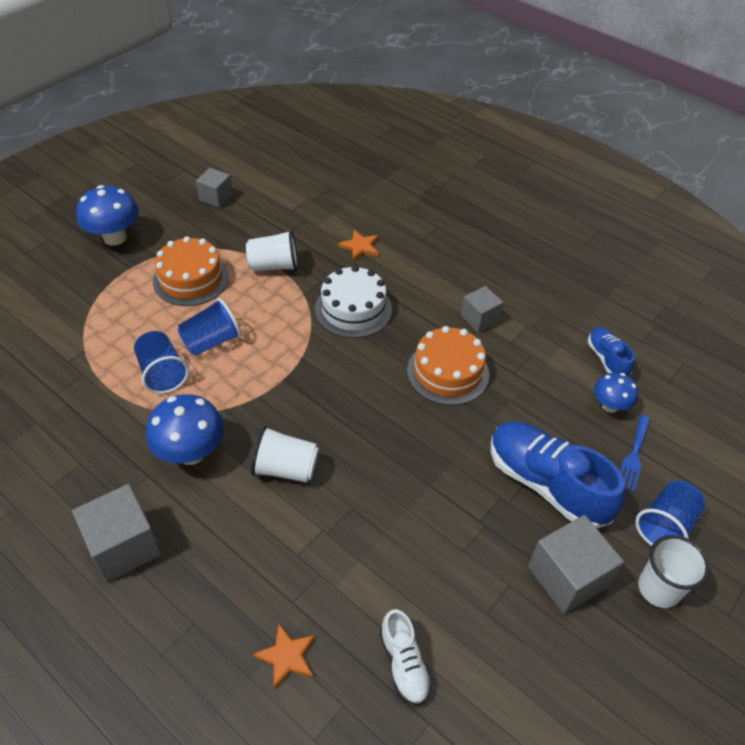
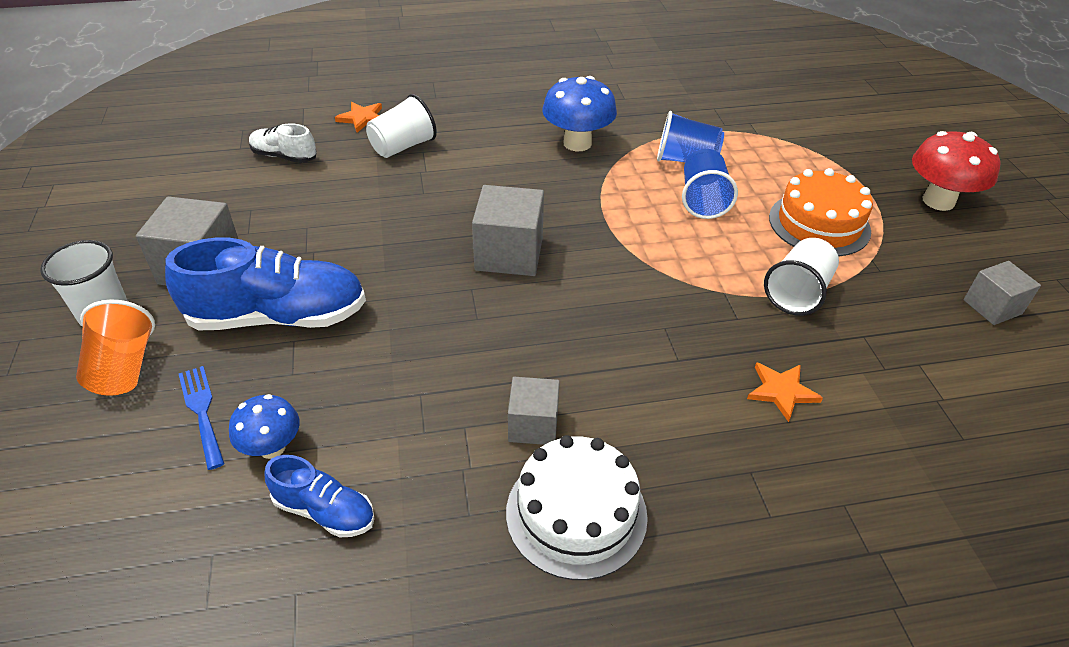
camera: 130 degrees right, 5 degrees down
(115, 237) = (938, 201): blue mushroom -> red mushroom
(124, 546) = (527, 92): grey cube -> grey cube (509, 254)
(285, 468) = (503, 178): white cup -> white cup (403, 147)
(353, 309) = (661, 318): white cake -> white cake (576, 513)
(448, 372) = (486, 337): orange cake -> none
(665, 525) = (124, 368): blue cup -> orange cup

